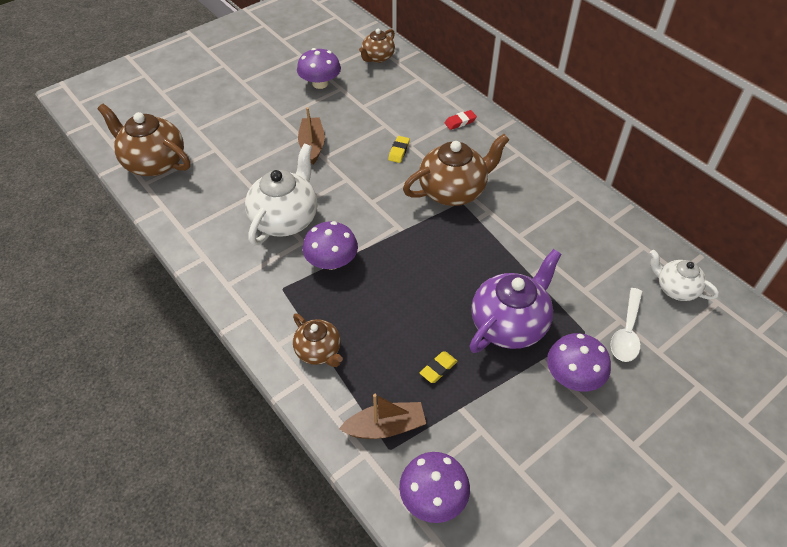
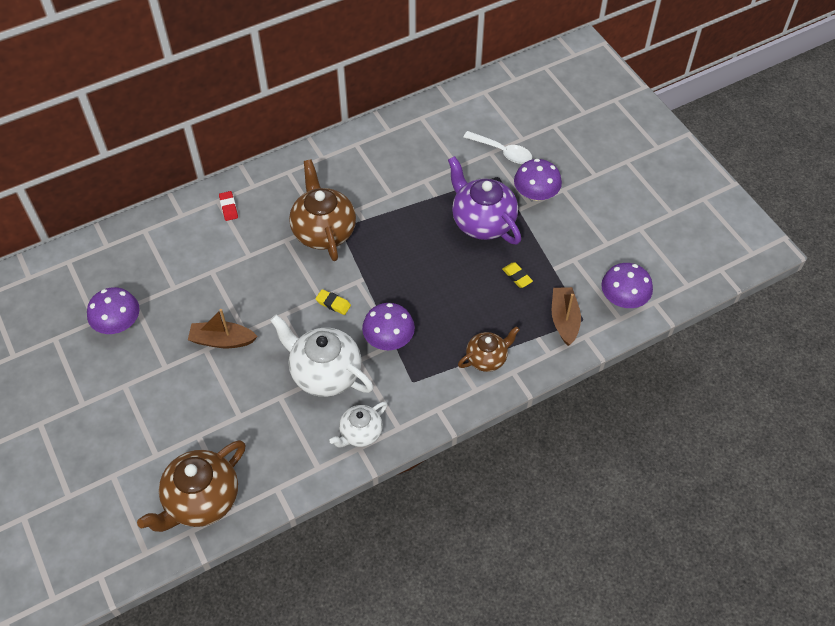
camera: 80 degrees left, 5 degrees up
(377, 57) = (92, 262): brown teapot -> none
(399, 151) = (256, 265): yellow eraser -> yellow eraser (333, 304)
(675, 288) = (467, 111): white teapot -> white teapot (360, 433)

